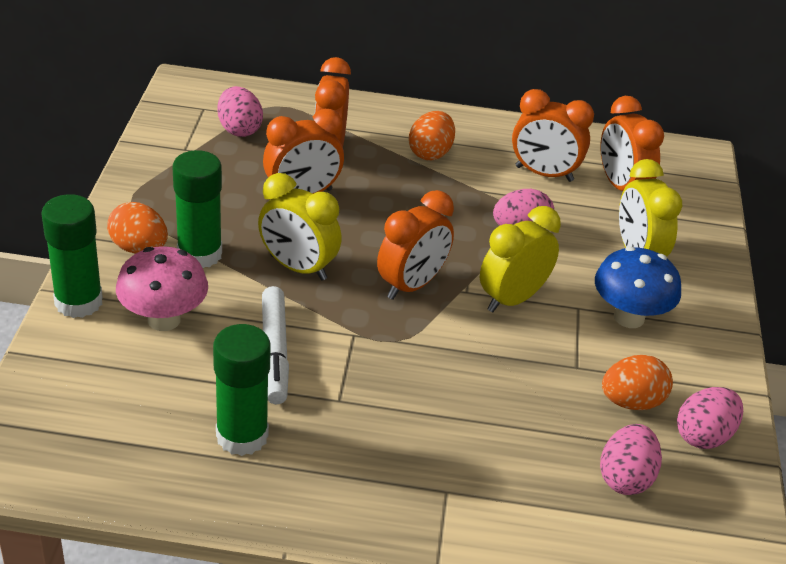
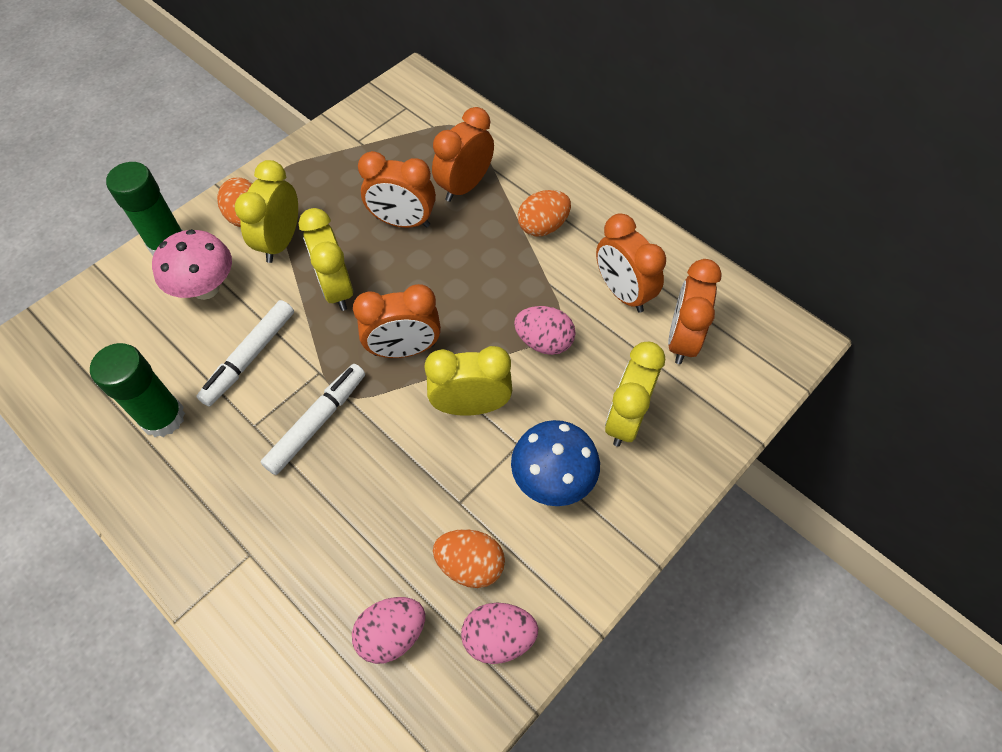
camera: 40 degrees right, 20 degrees up
(199, 254) = (280, 242): green glue stick -> yellow clock
(239, 129) = (413, 138): pink egg -> none
(395, 370) = (317, 422): none -> white marker

